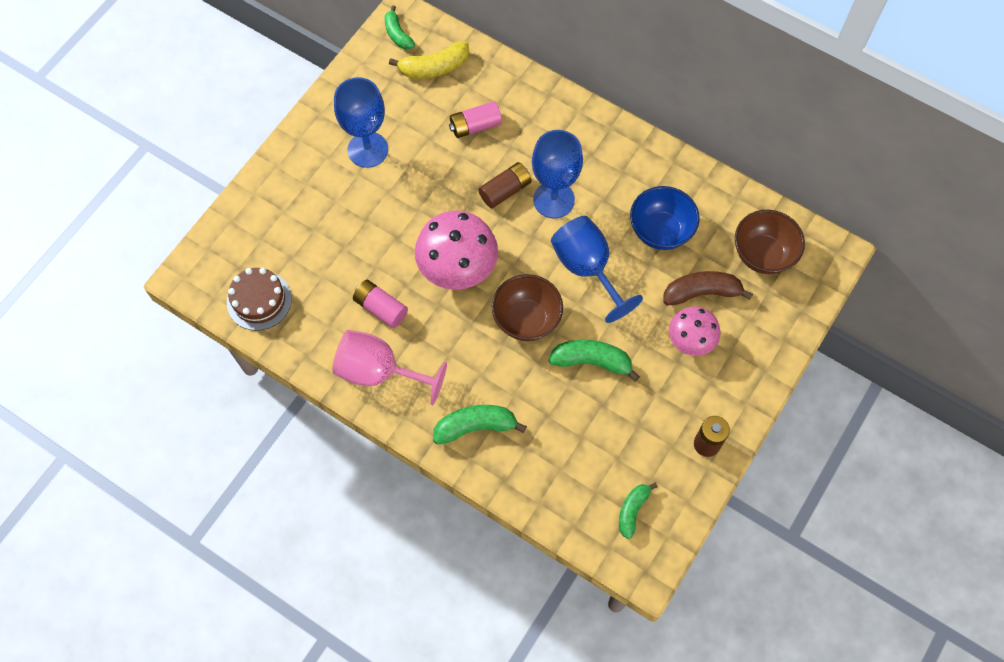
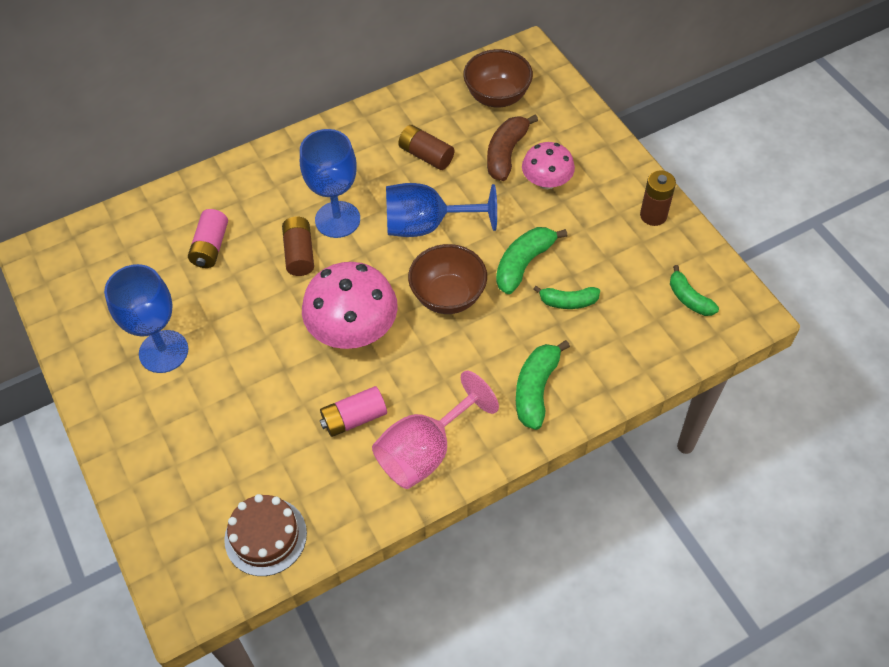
camera: 60 degrees left, 10 degrees down
(398, 34) = (52, 267): green banana -> green banana (568, 302)
(434, 67) = (117, 252): yellow banana -> none
(660, 231) = (426, 155): blue bowl -> brown battery

